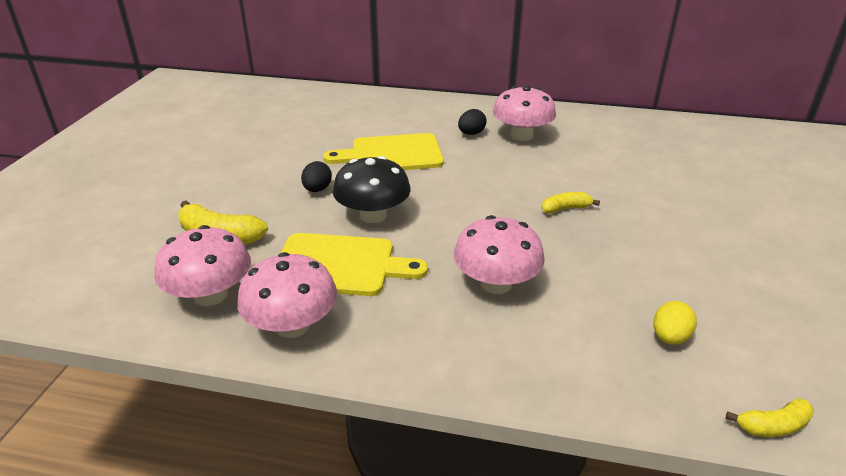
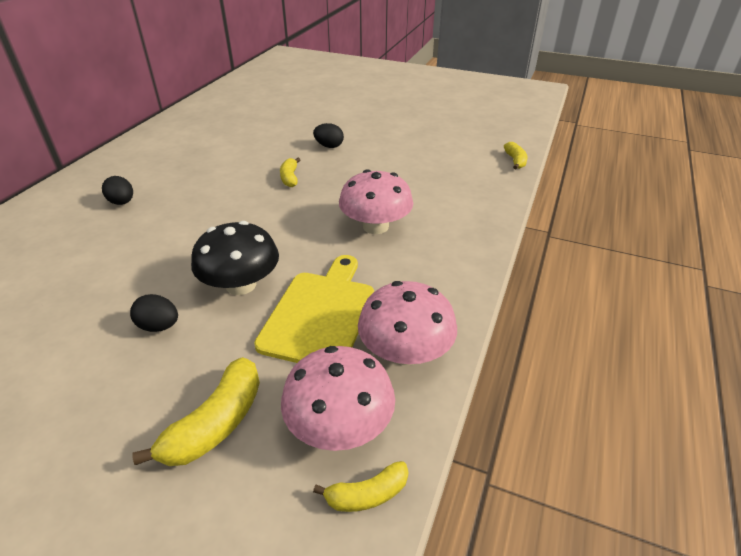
camera: 80 degrees left, 5 degrees up
(144, 317) = (367, 494): none -> yellow banana
(392, 154) = (121, 260): yellow cutting board -> none
(521, 135) = (152, 175): pink mushroom -> none
(661, 224) = (329, 146): none -> black egg
(669, 337) = (446, 172): yellow egg -> none

